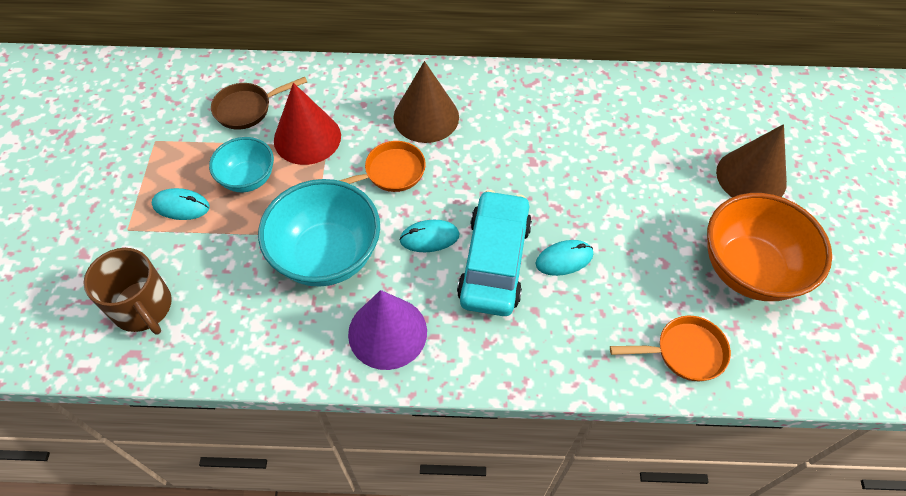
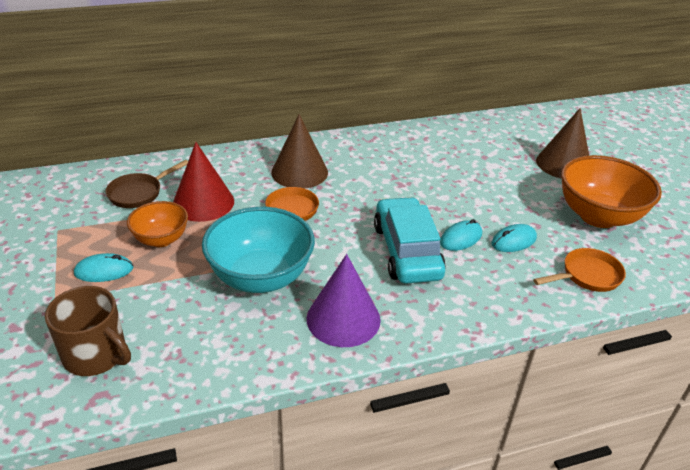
camera: 20 degrees left, 20 degrees down
(248, 179) = (161, 239): turquoise bowl -> orange bowl
(429, 238) = (344, 247): turquoise mouse -> turquoise mouse (513, 241)

